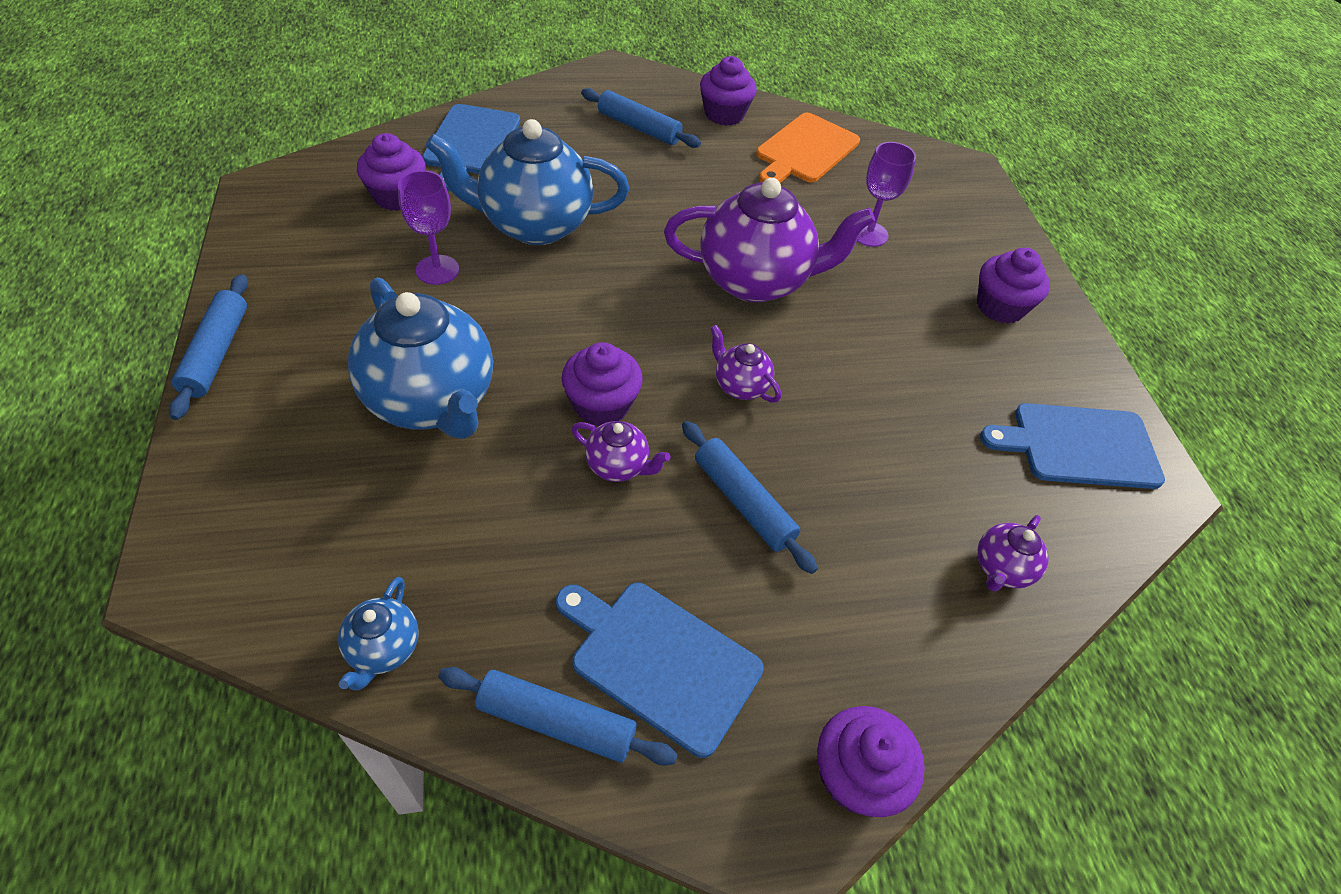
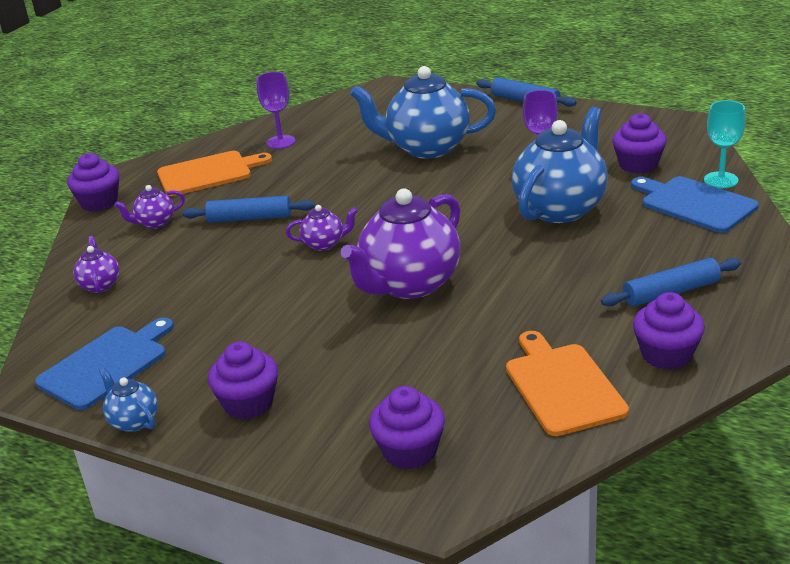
camera: 135 degrees right, 20 degrees down
(383, 649) = (300, 119): blue teapot -> blue teapot (134, 421)
(409, 137) = (721, 180): none -> turquoise goblet
(556, 721) = (220, 146): blue rolling pin -> none
(601, 405) = (366, 194): purple cupcake -> purple cupcake (409, 451)
(618, 466) = (319, 189): purple teapot -> purple teapot (155, 223)
(660, 661) = (208, 173): blue cutting board -> orange cutting board
(869, 234) = (405, 369): purple goblet -> purple goblet (281, 142)

